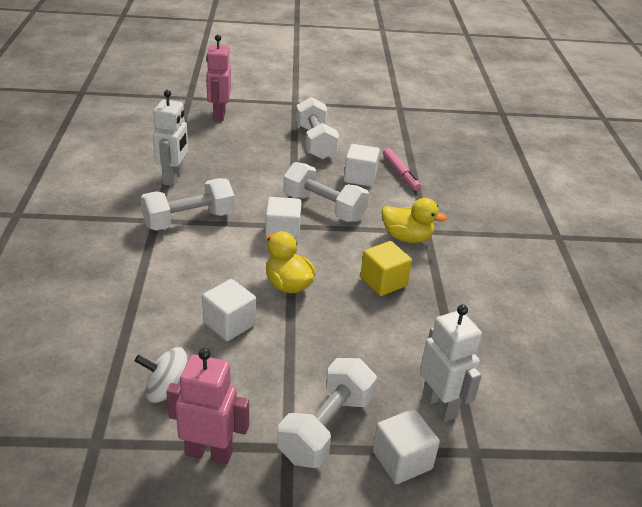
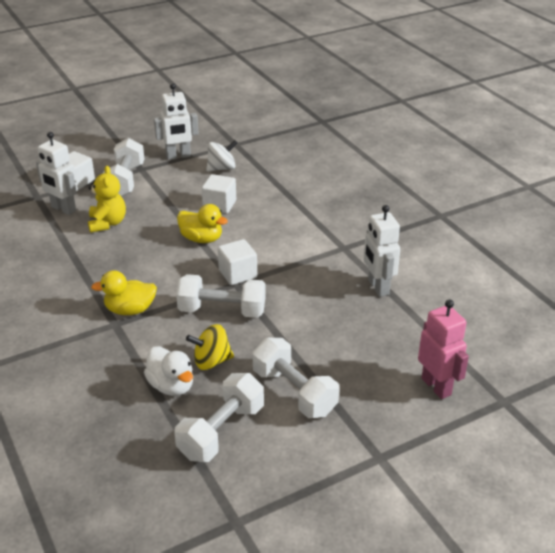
camera: 155 degrees right, 0 degrees up
(189, 220) = (319, 256): white dumbbell -> white dumbbell (221, 431)
(209, 453) = (178, 156): pink robot -> white robot
(360, 177) = (211, 361): white cube -> yellow spinning top
(383, 282) = (132, 265): yellow cube -> none
(387, 352) = (107, 223): none -> yellow teddy bear
(400, 173) = (171, 386): pink marker -> white duck

